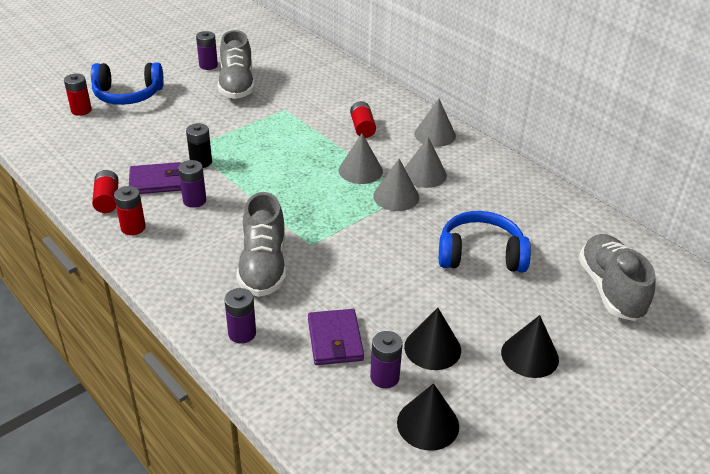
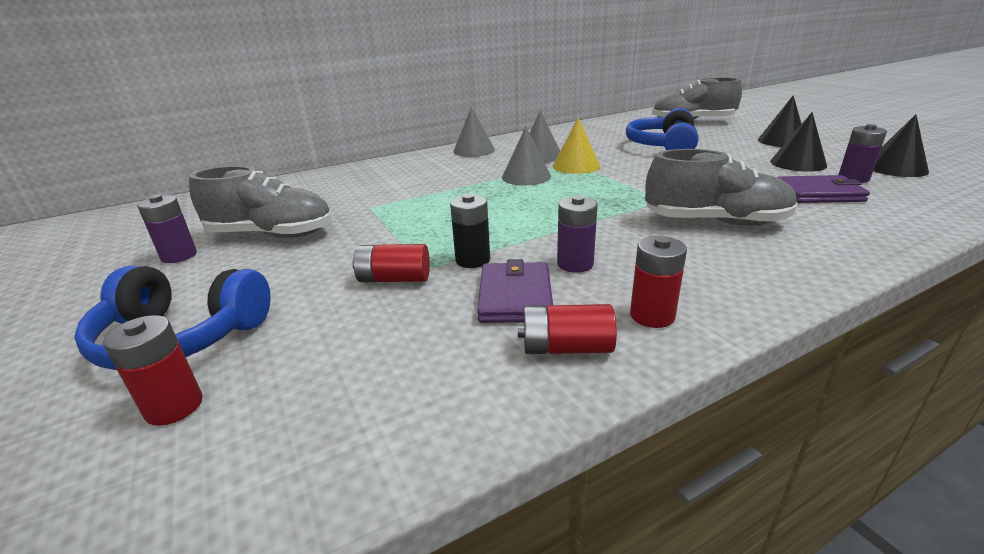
camera: 75 degrees left, 10 degrees down
(128, 95) = (181, 337): blue headphones -> blue headphones turned 90 degrees clockwise
(242, 333) = (849, 234): purple battery -> none
(362, 127) = (442, 173): red battery -> red battery (394, 279)
(396, 196) = (576, 166): grey cone -> yellow cone

